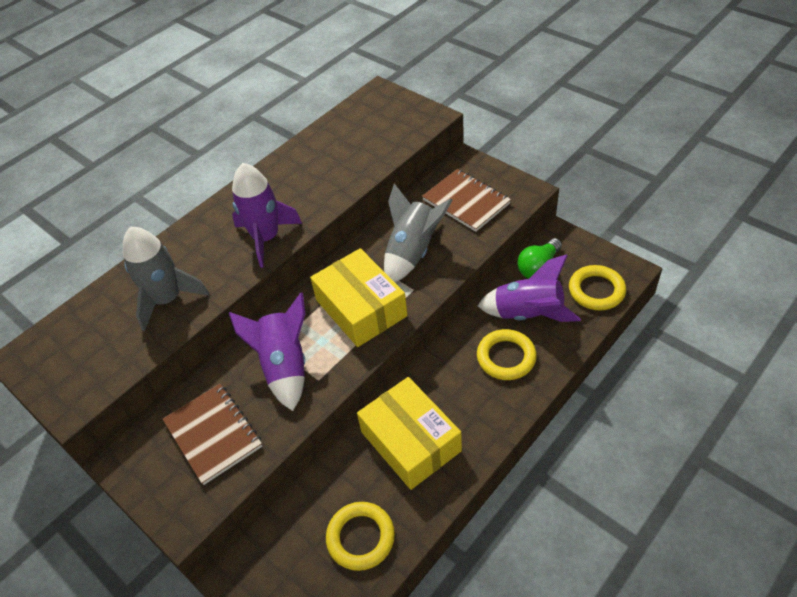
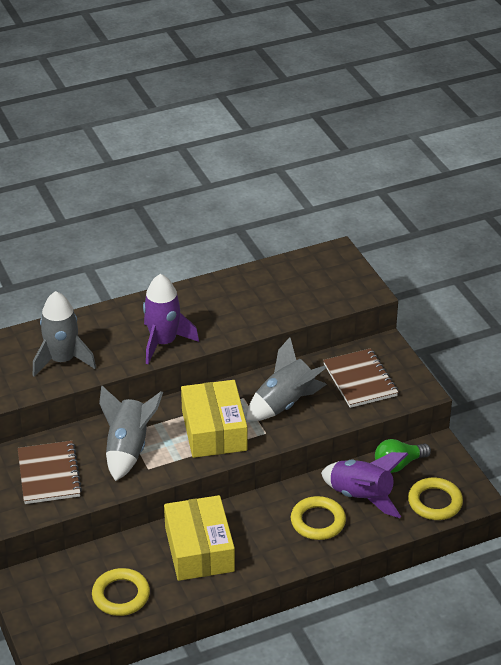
camera: 20 degrees right, 10 degrees down
(284, 366) = (128, 449): purple rocket -> grey rocket

